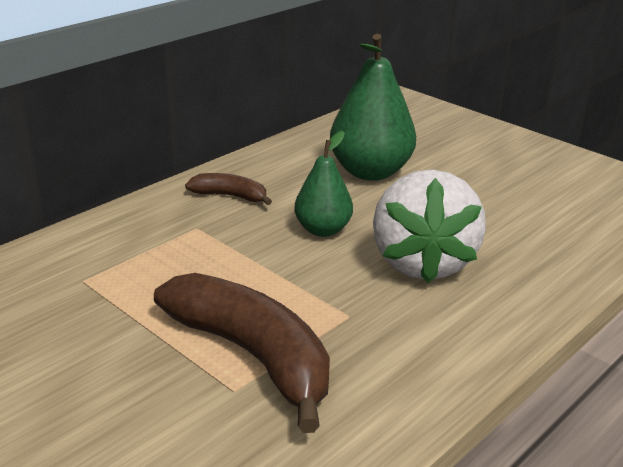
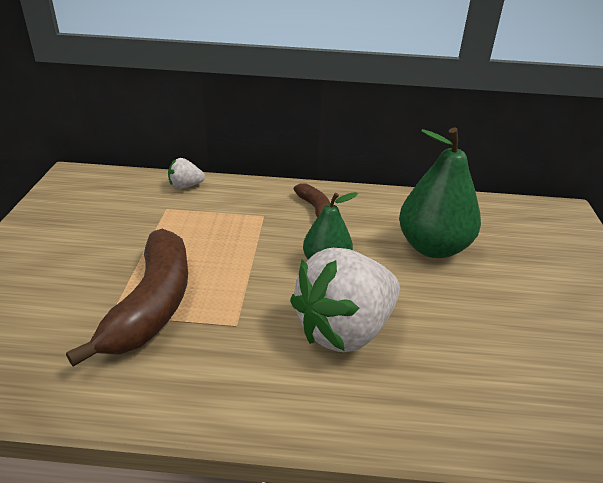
camera: 50 degrees right, 5 degrees up
(56, 250) = (185, 186): none -> white strawberry

